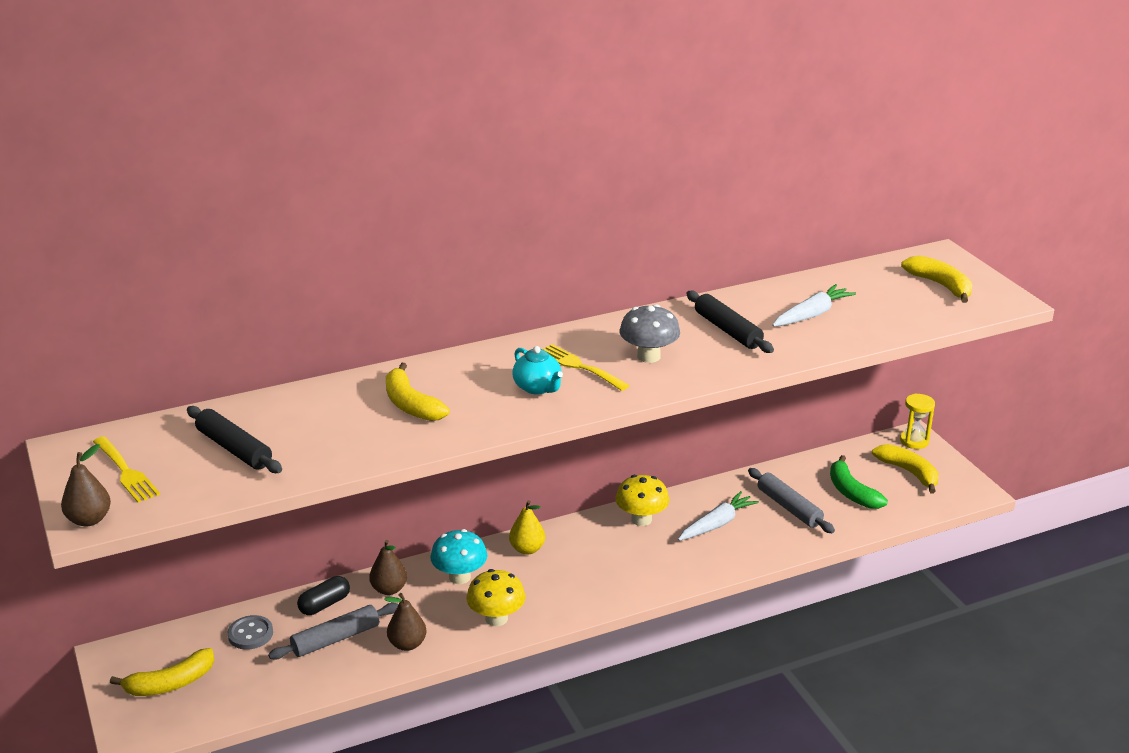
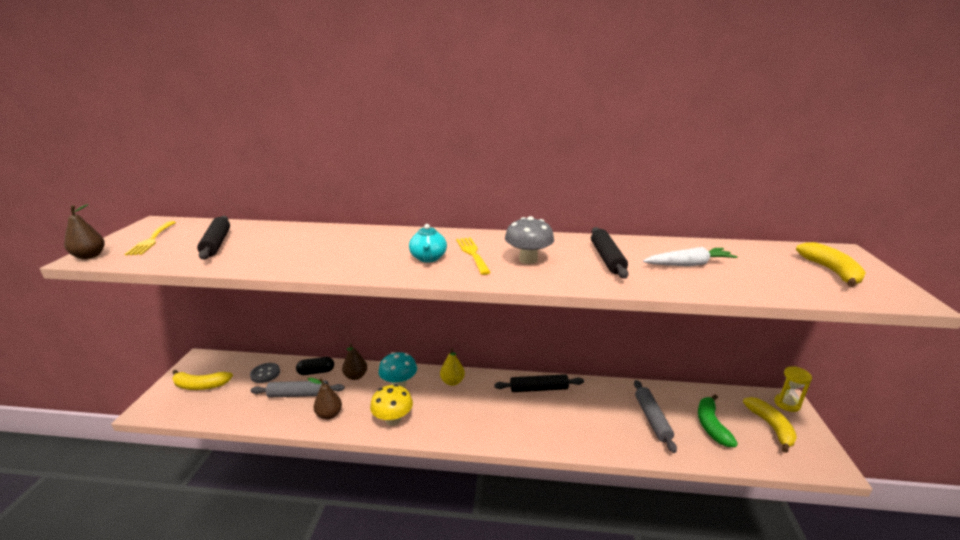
camera: 30 degrees right, 5 degrees down
(411, 404) = (340, 247): yellow banana -> none
(641, 519) = (539, 389): yellow mushroom -> black rolling pin
(717, 524) = (588, 411): white carrot -> none

